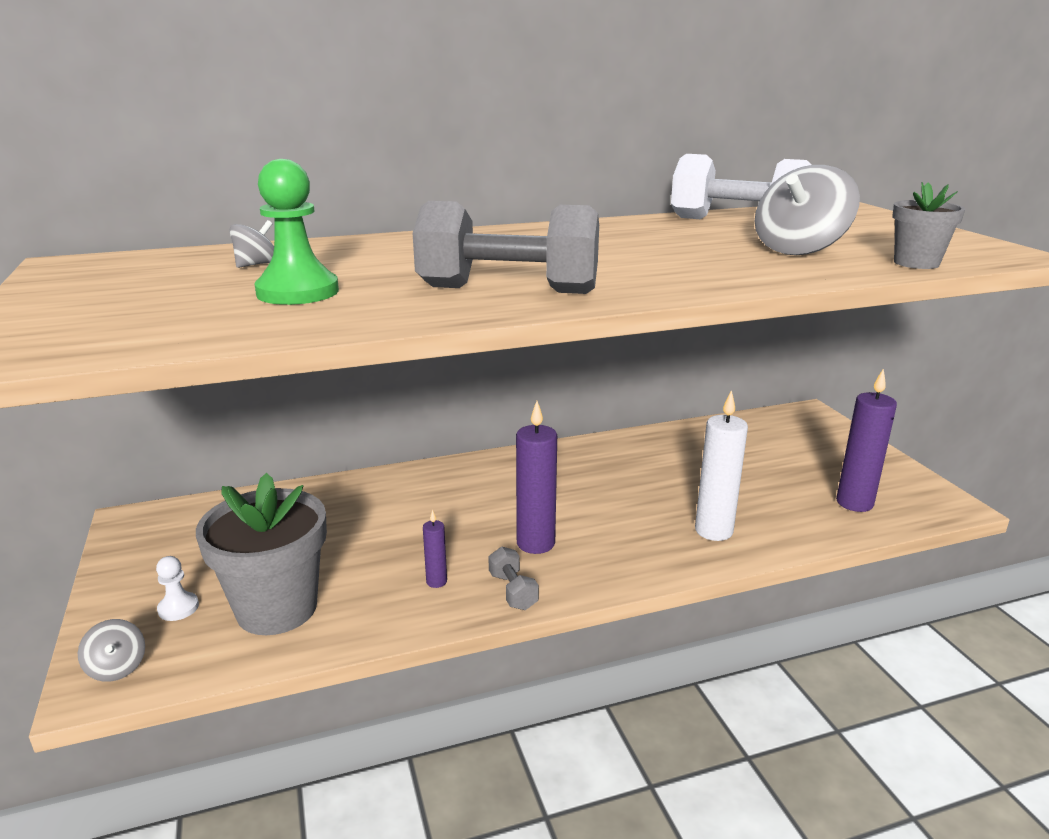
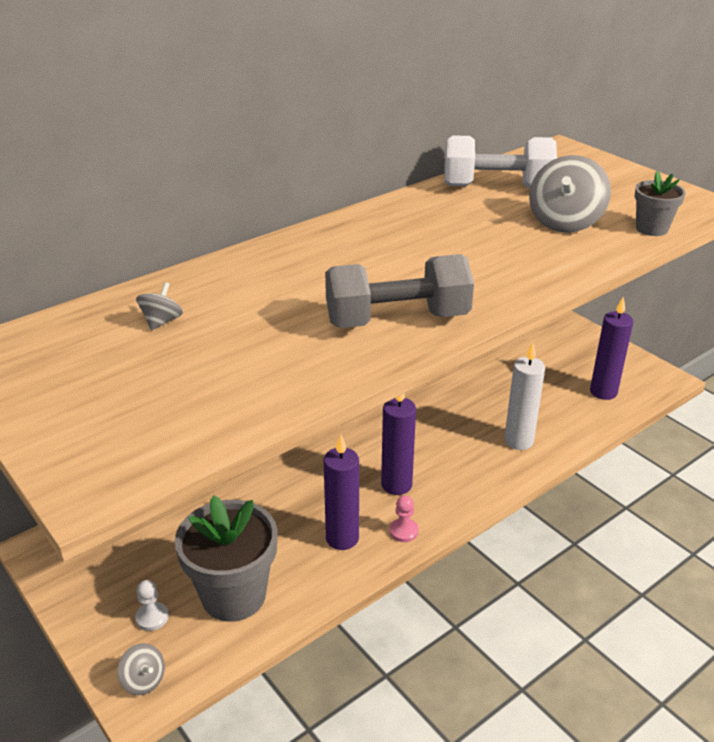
camera: 20 degrees left, 10 degrees up
(298, 292) = (237, 355): green pawn -> none
(436, 581) = (342, 538): purple candle -> purple candle, size x1.99
(513, 591) = (403, 531): grey dumbbell -> pink pawn

